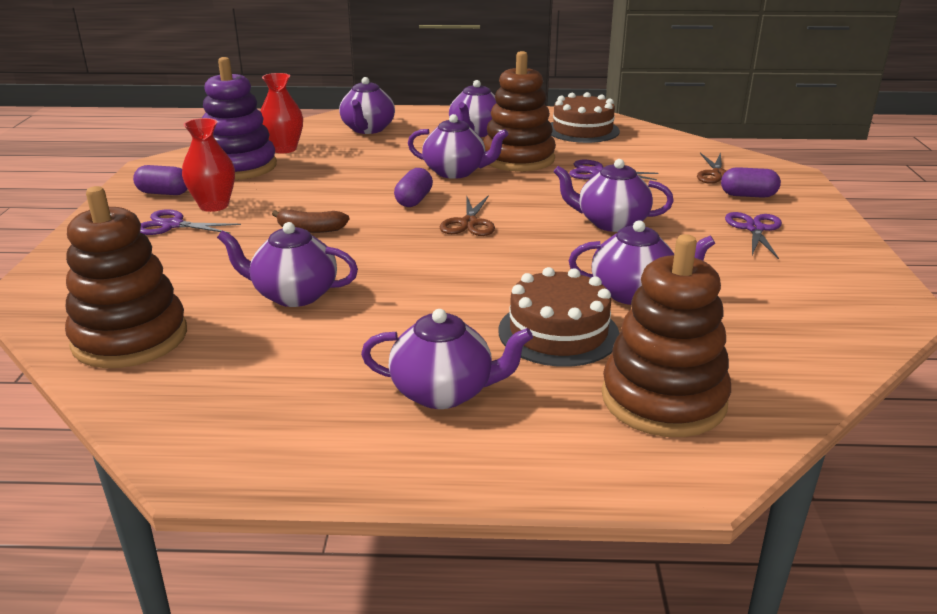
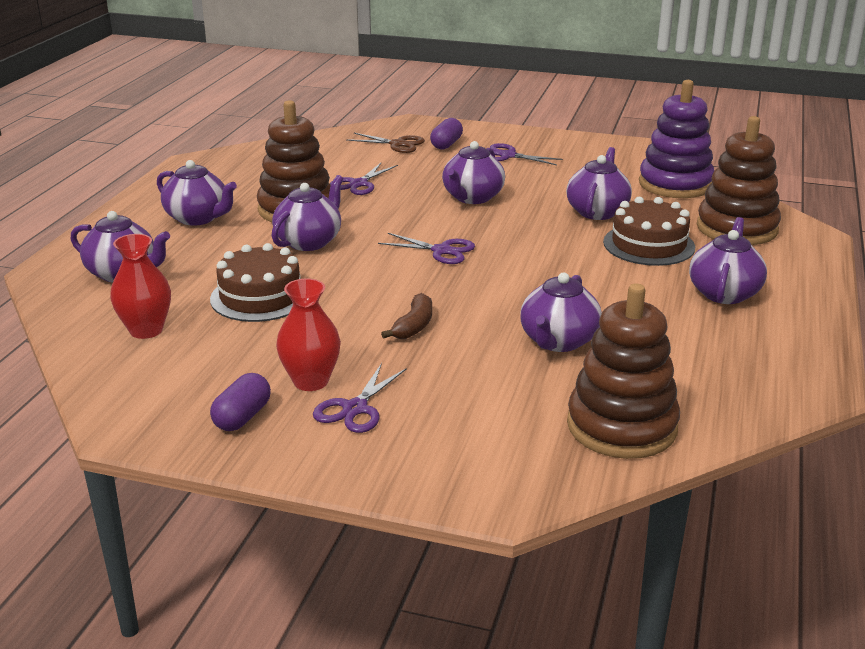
camera: 75 degrees left, 0 degrees up
(239, 167) = (187, 363): purple stacking toy -> purple stacking toy (675, 184)
(414, 200) = (370, 269): purple capsule -> none
(469, 223) = (441, 251): brown scissors -> purple scissors
(582, 130) = (241, 171): brown cake -> brown cake (260, 296)

